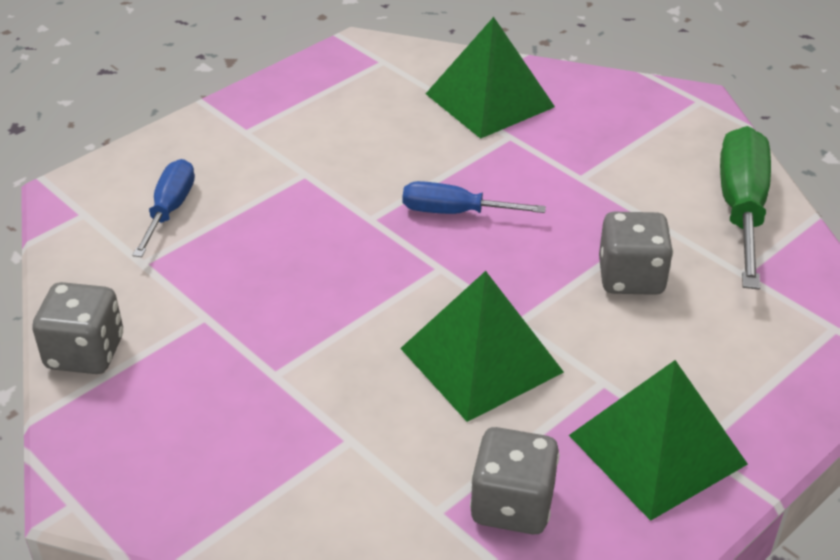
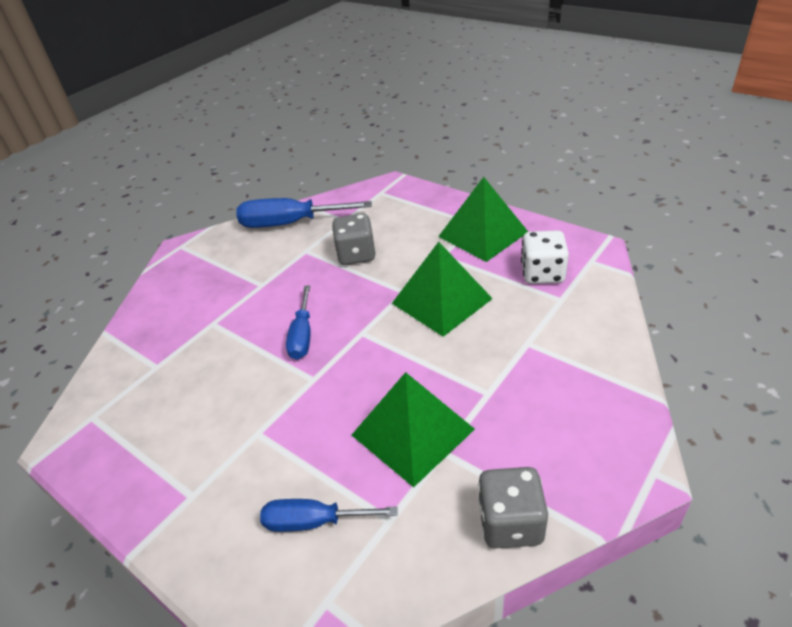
camera: 95 degrees left, 0 degrees up
(489, 100) = (165, 340): green pyramid -> green pyramid (412, 432)
(512, 505) = (542, 273): grey dice -> white dice
(742, 208) = (290, 223): green screwdriver -> blue screwdriver

